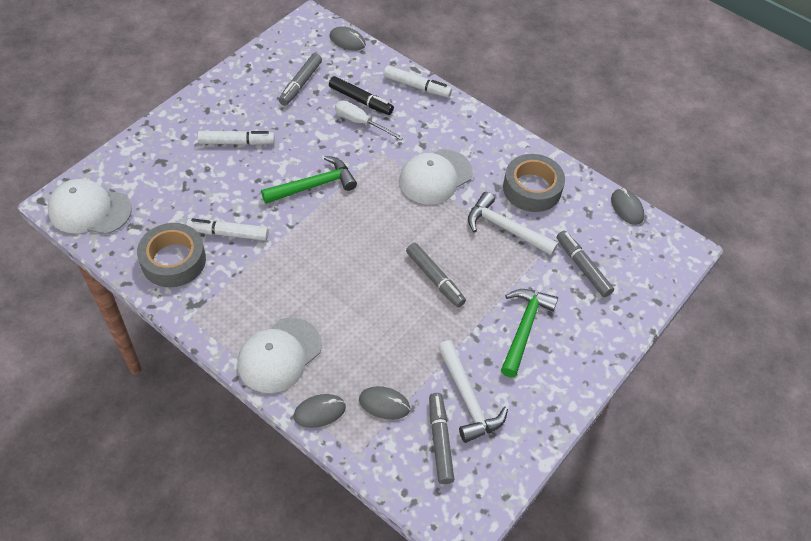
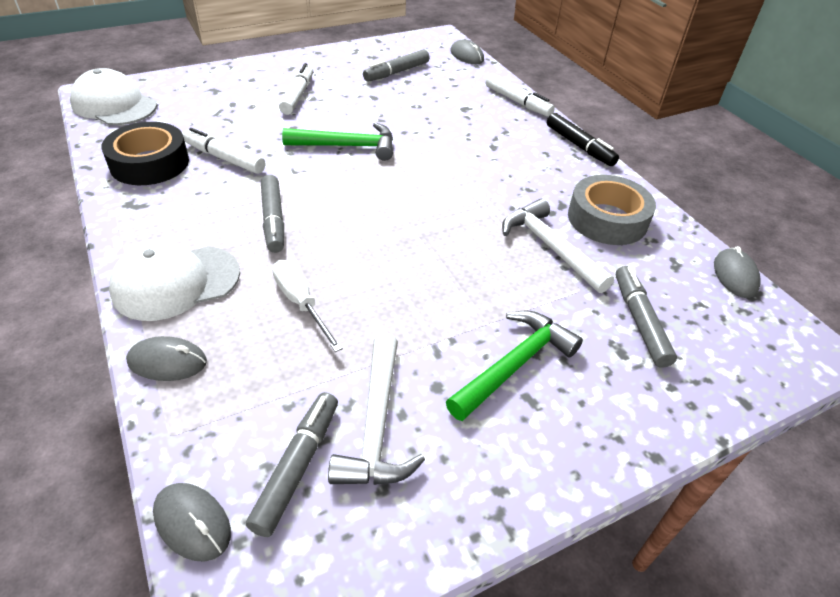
camera: 25 degrees right, 10 degrees down
(173, 260) = (149, 163): grey tape -> black tape
(236, 142) = (298, 95): white marker -> white marker turned 105 degrees counterclockwise
(361, 100) = (449, 97): black marker -> black marker (579, 146)
(361, 122) = (436, 113): white screwdriver -> white screwdriver (301, 303)
(384, 404) = (256, 385): grey mouse -> grey mouse (192, 523)
(435, 177) = (490, 176): white cap -> none
(435, 279) = (425, 269): grey marker -> grey marker (273, 220)

